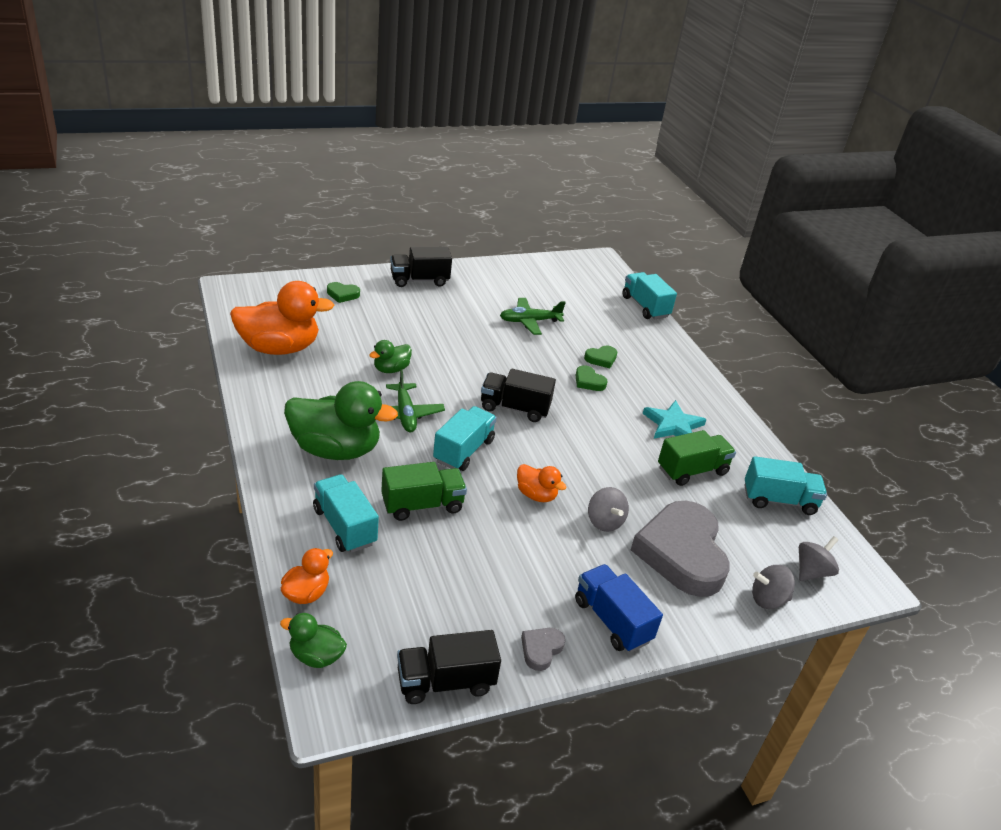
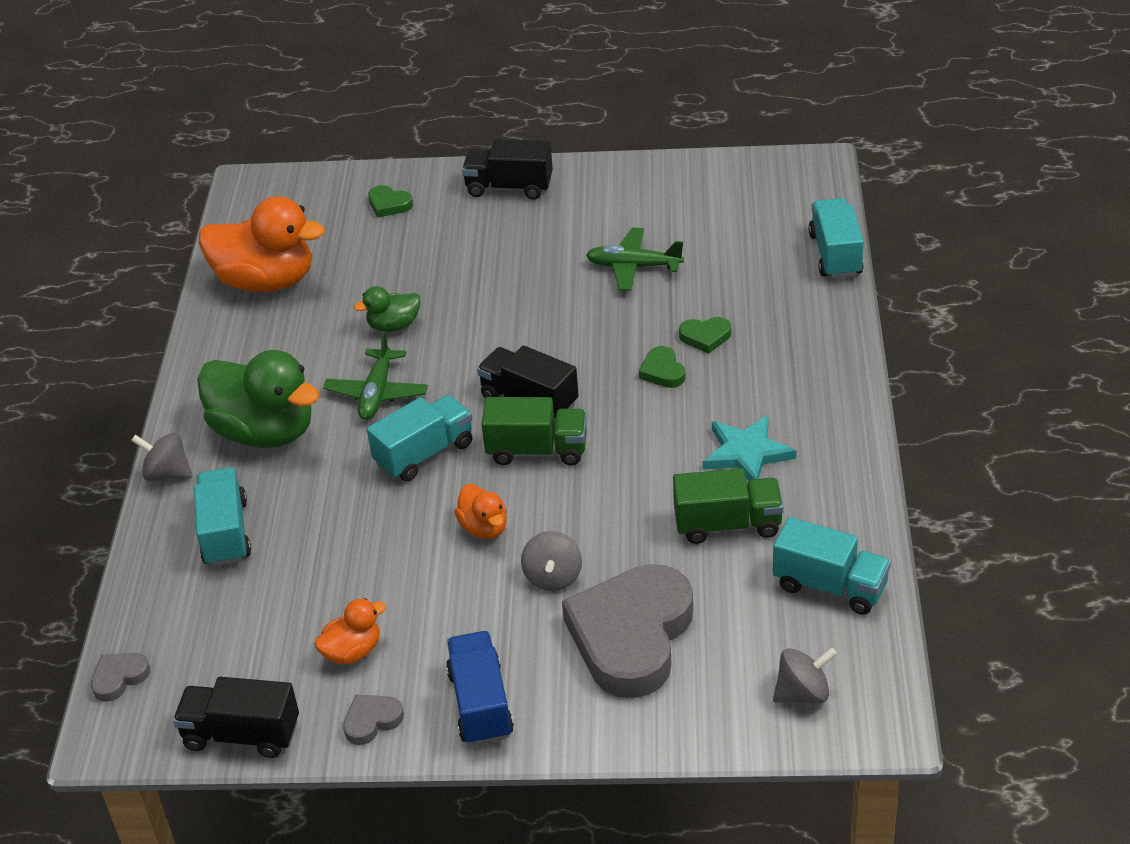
camera: 30 degrees right, 5 degrees up
(306, 593) = (143, 606): orange duck -> orange duck (352, 651)
(316, 656) = (119, 678): green duck -> grey heart
(422, 505) = (331, 520): green truck -> green truck (537, 450)
(767, 599) = (709, 717): grey spinning top -> grey spinning top (167, 473)

